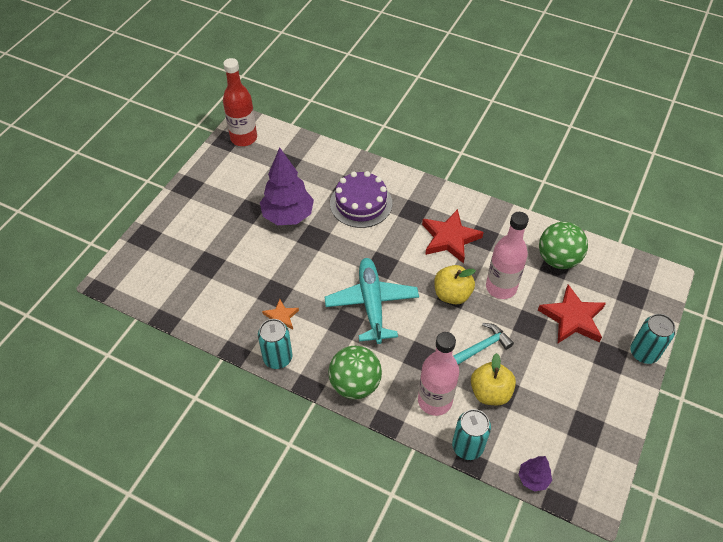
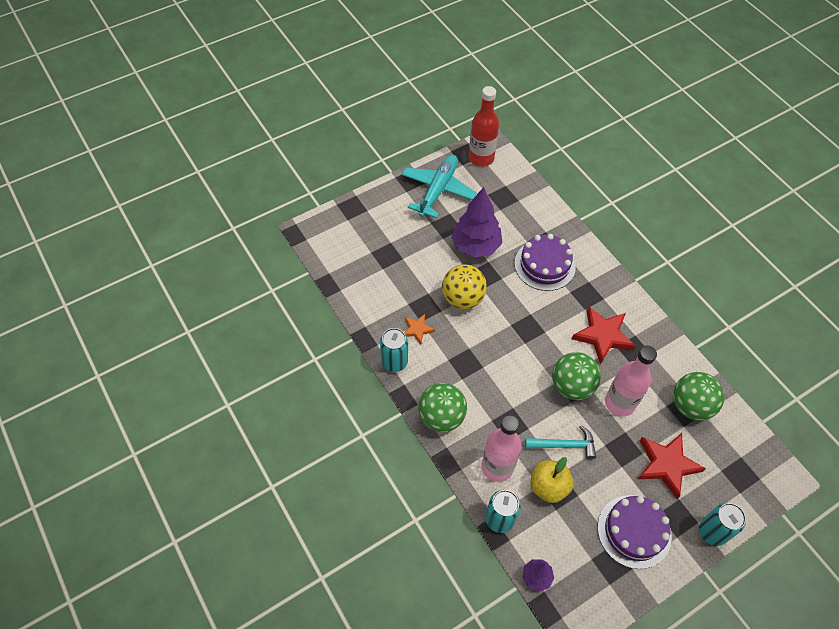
camera: 30 degrees right, 5 degrees up
(306, 267) = (462, 298): none -> yellow ball
(372, 304) = (497, 357): turquoise plane -> turquoise plane (438, 190)
(452, 294) = (571, 386): yellow apple -> green ball
(584, 389) = (634, 531): none -> purple cake

